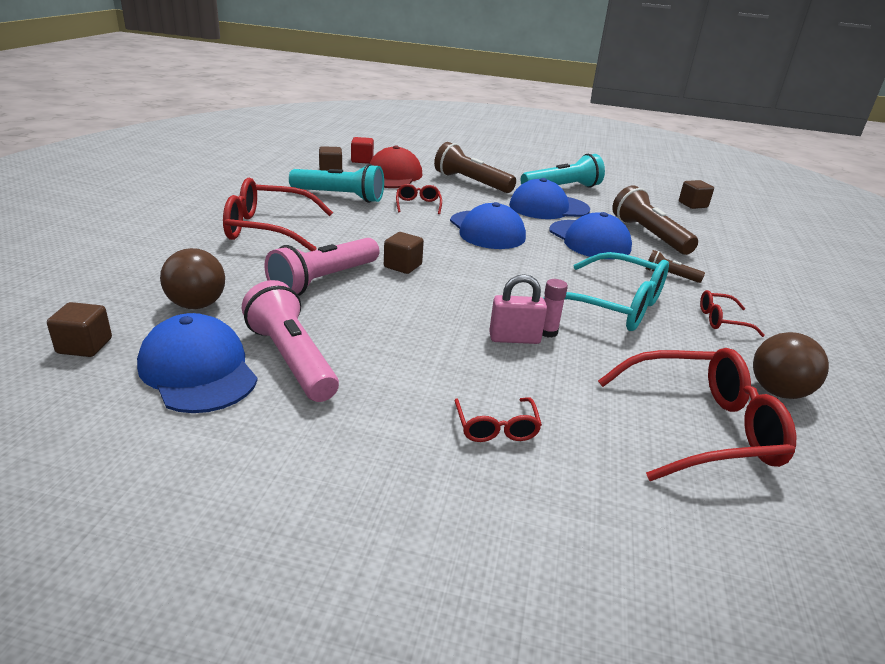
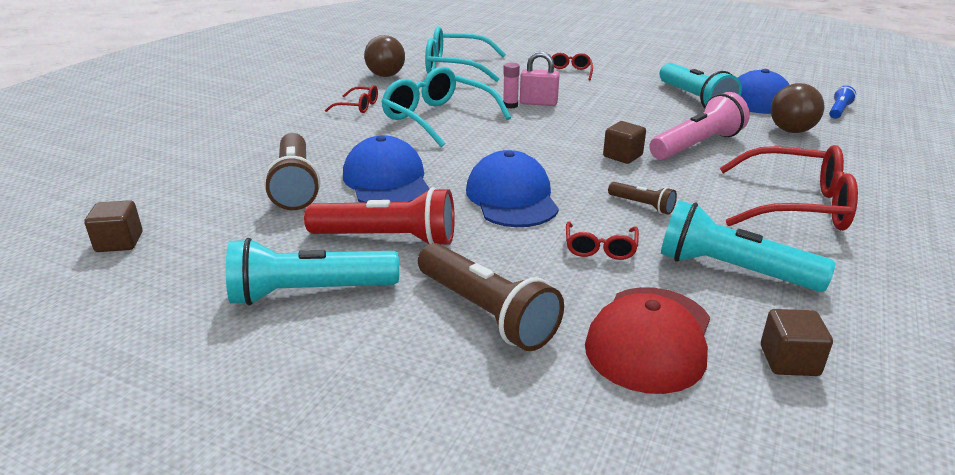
camera: 165 degrees left, 0 degrees up
(84, 346) = (838, 111): brown cube -> blue flashlight
(292, 359) = (695, 100): pink flashlight -> turquoise flashlight
(362, 160) = (735, 418): red cube -> none
(548, 208) = (387, 239): blue cap -> red flashlight
(670, 275) = (347, 139): brown flashlight -> brown flashlight (642, 205)
(701, 428) = (455, 67): red glasses -> turquoise glasses

